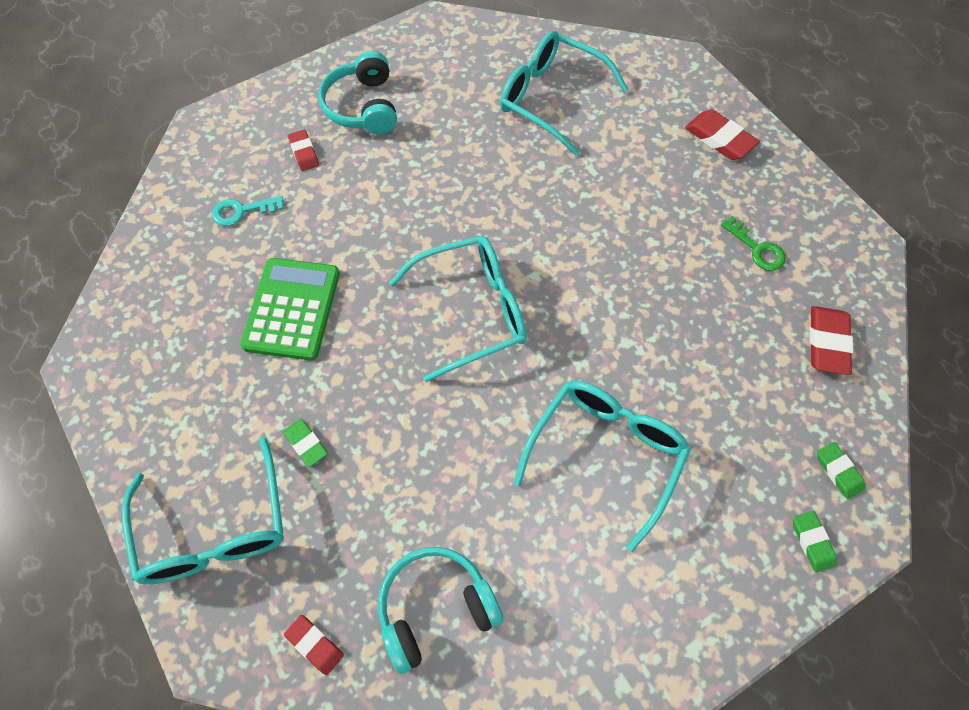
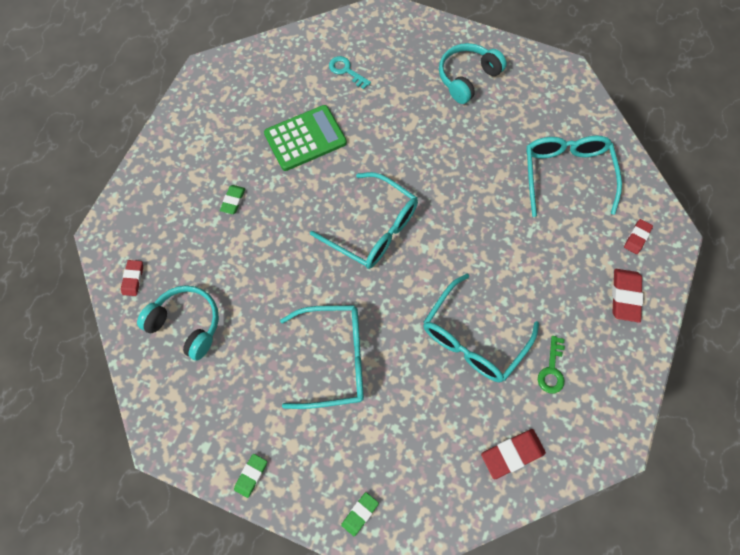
camera: 55 degrees right, 5 degrees up
(214, 528) = (161, 191): turquoise glasses -> turquoise glasses (473, 337)
(304, 152) = (409, 72): red eraser -> red eraser (637, 238)
(838, 471) = (420, 507): green eraser -> green eraser (251, 475)

